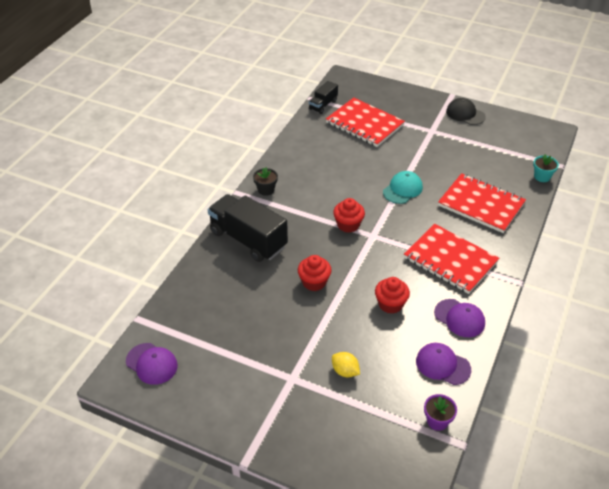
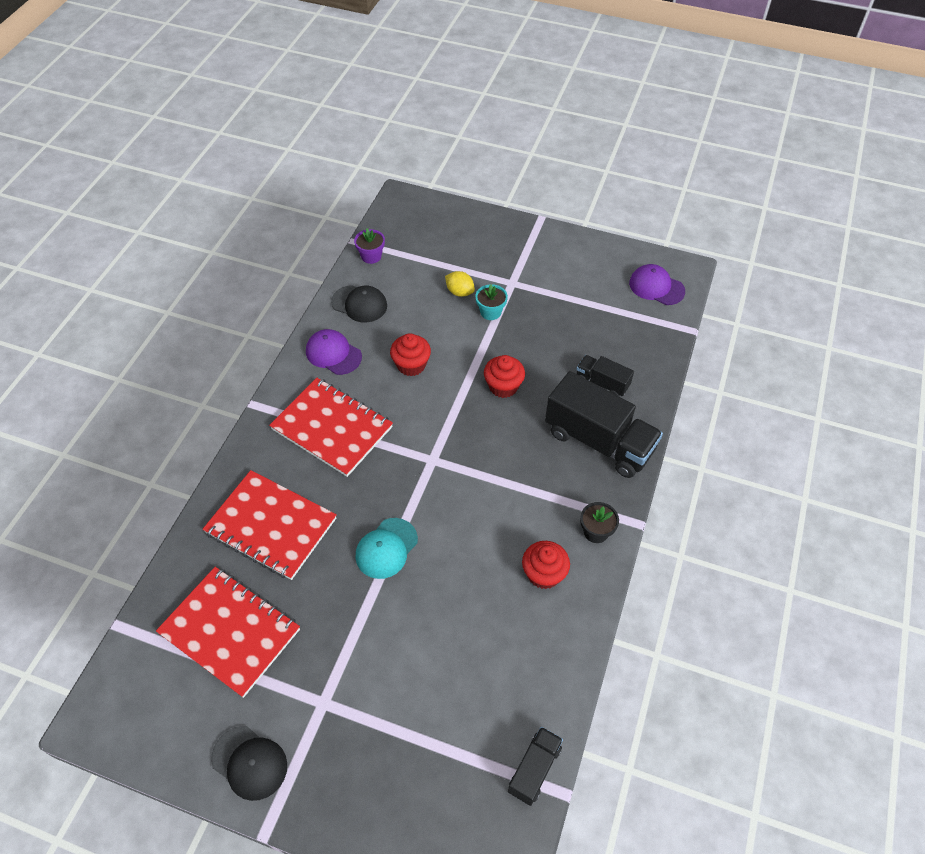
camera: 175 degrees right, 10 degrees up
(233, 280) = (602, 383): none -> black truck
(348, 225) = (467, 475): red cupcake -> red cupcake (544, 574)
(364, 124) = (449, 712): red notebook -> red notebook (230, 632)
(442, 365) = (359, 304): purple cap -> black cap
(542, 177) = (157, 594): turquoise flower pot -> turquoise flower pot (490, 312)

